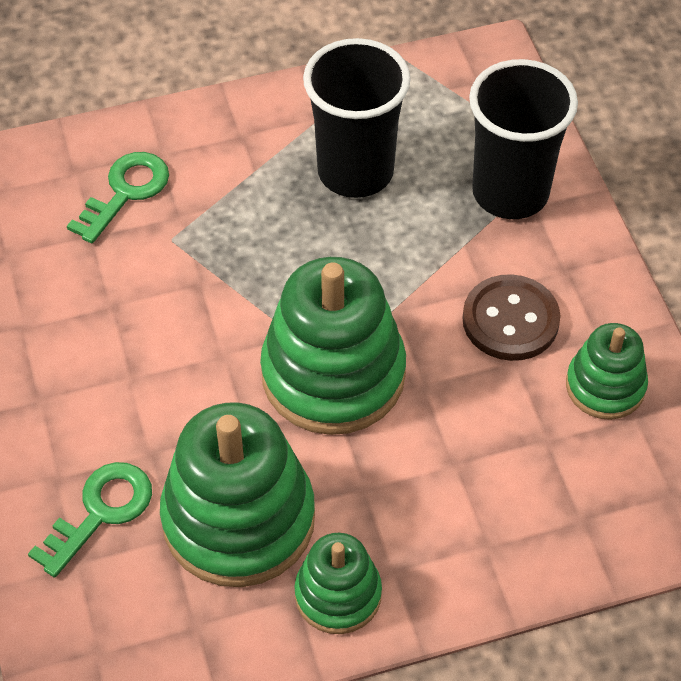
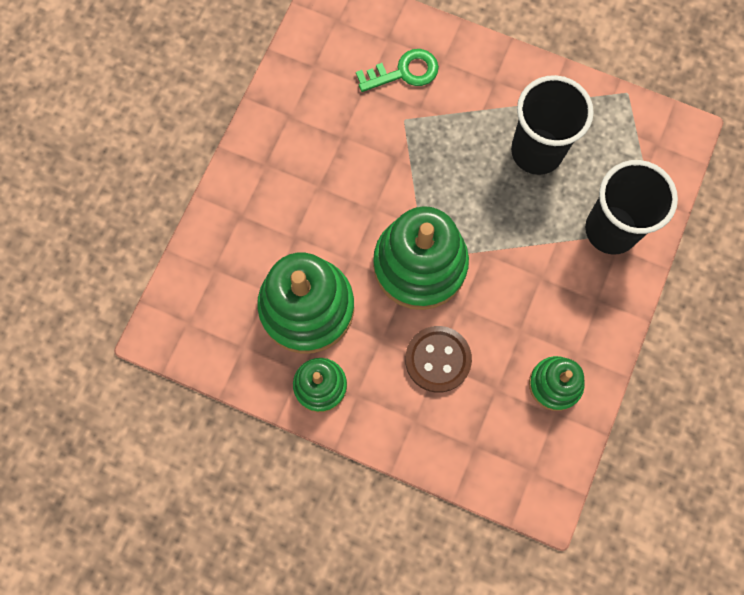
camera: 40 degrees right, 20 degrees up
(100, 512) = (246, 250): green key -> none
(510, 320) = (540, 306): brown button -> brown button (438, 359)

